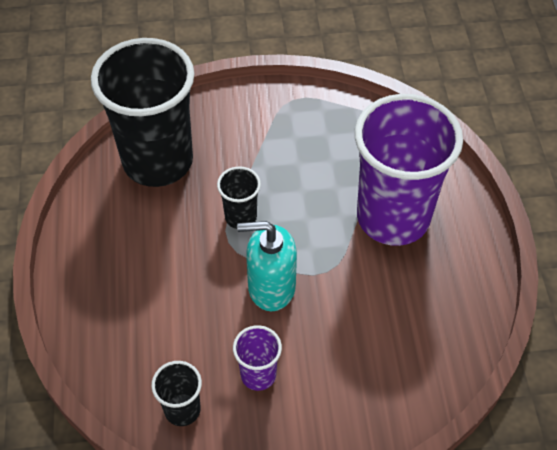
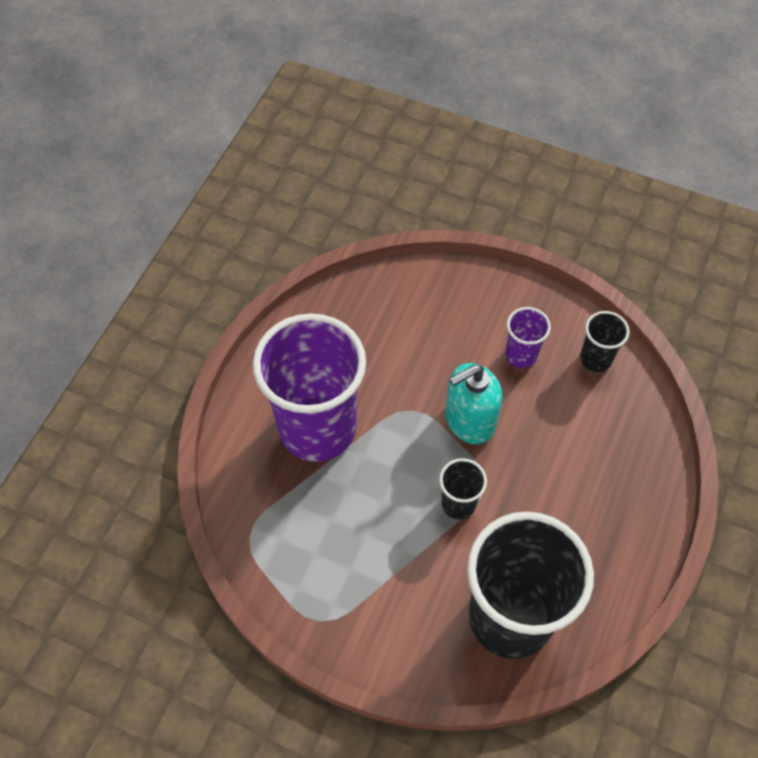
camera: 150 degrees left, 5 degrees up
(271, 287) = (469, 421): turquoise soap dispenser -> turquoise soap dispenser turned 120 degrees clockwise

